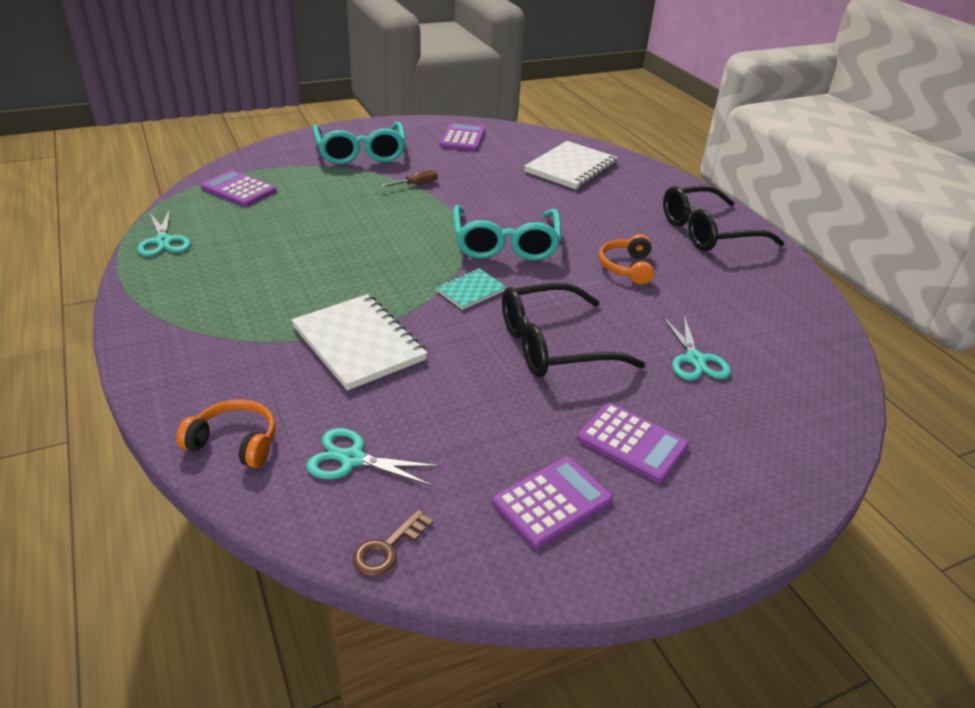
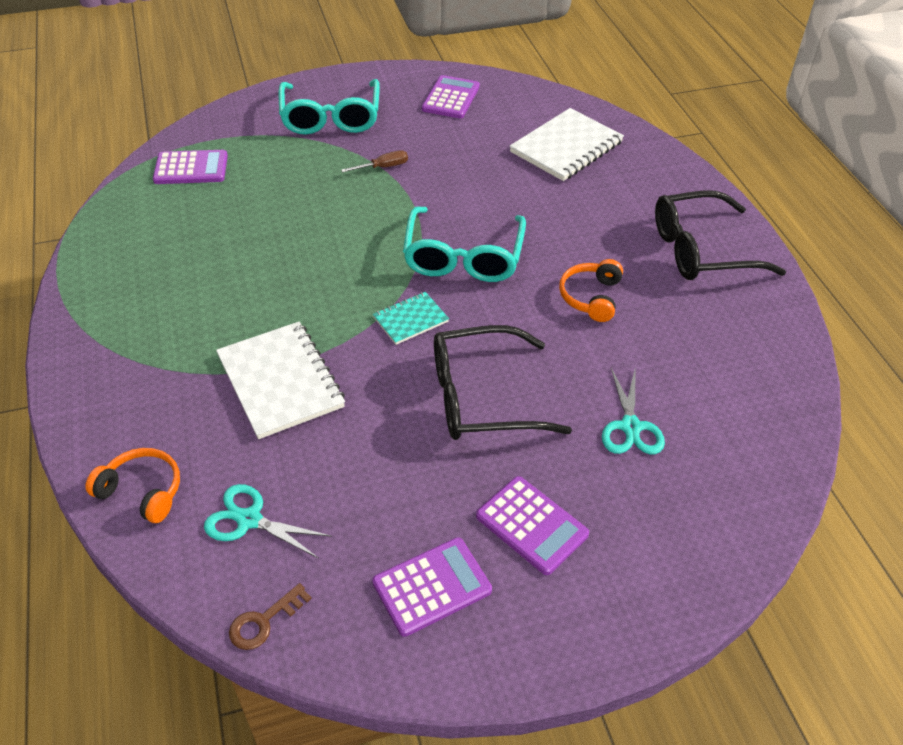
camera: 10 degrees right, 10 degrees up
(163, 241) = (105, 237): turquoise scissors -> none
(238, 190) = (191, 168): purple calculator -> purple calculator turned 135 degrees clockwise

